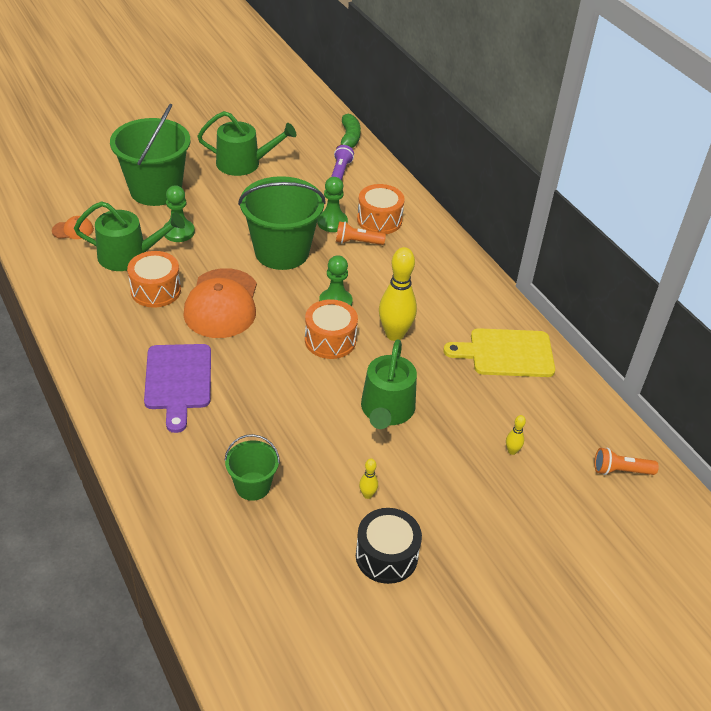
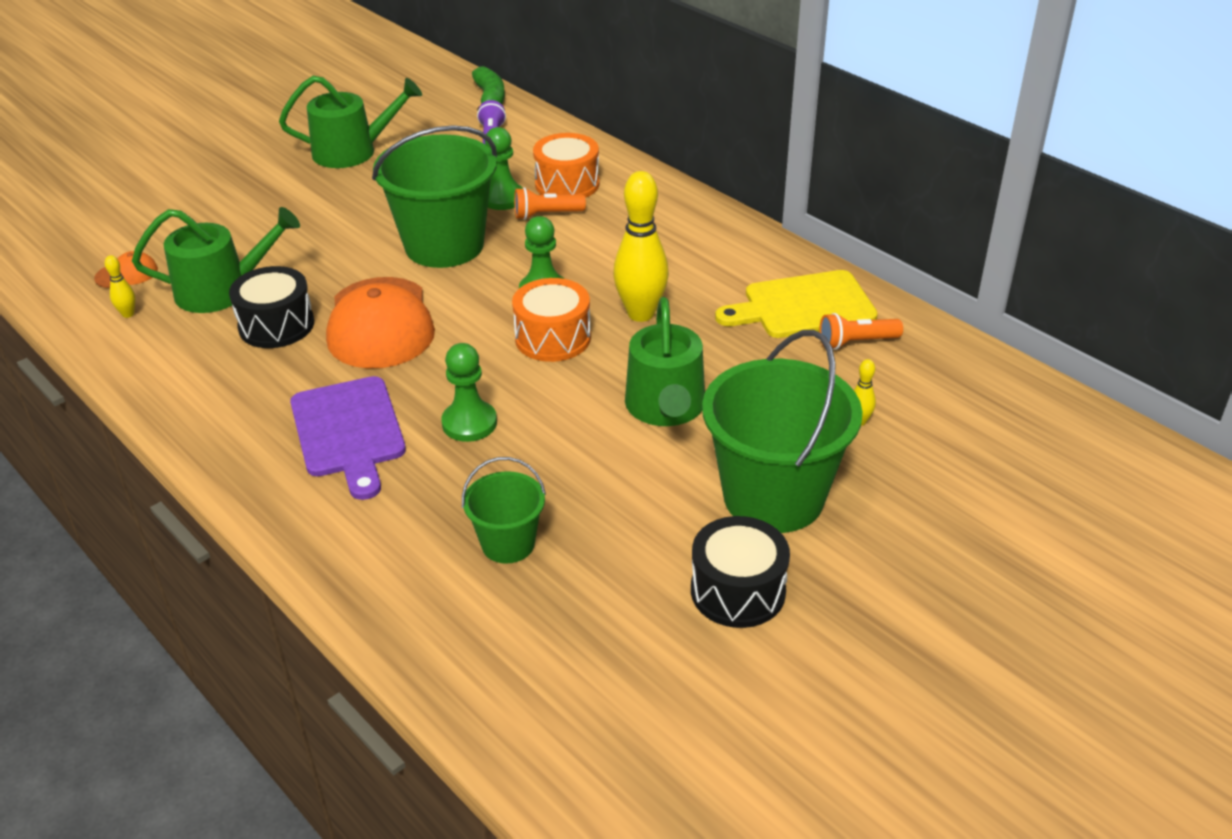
camera: 10 degrees left, 5 degrees down
(155, 190) = (235, 204): green bucket -> green bucket (773, 497)
(156, 290) = (276, 325): orange drum -> black drum
(179, 232) = (286, 248): green pawn -> green pawn (469, 423)
(367, 495) = (679, 518): yellow bowling pin -> yellow bowling pin (128, 314)
(621, 470) = (1015, 414): orange flashlight -> orange flashlight (856, 342)

